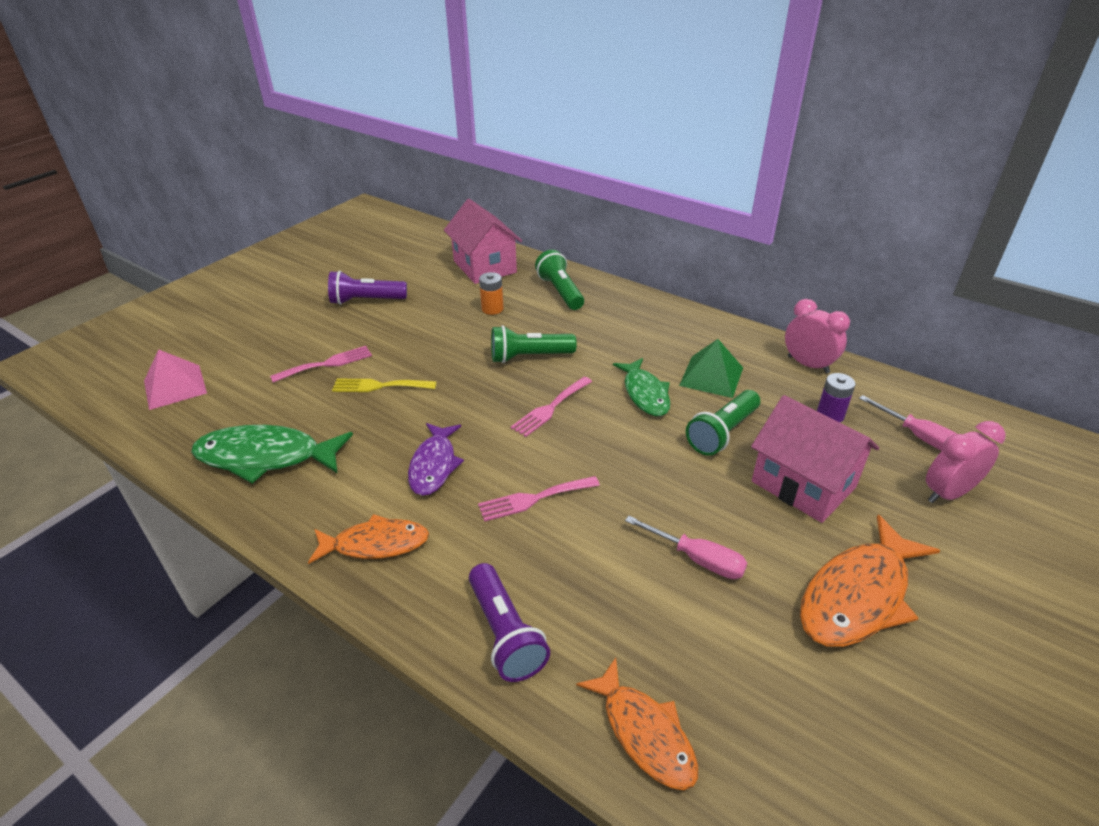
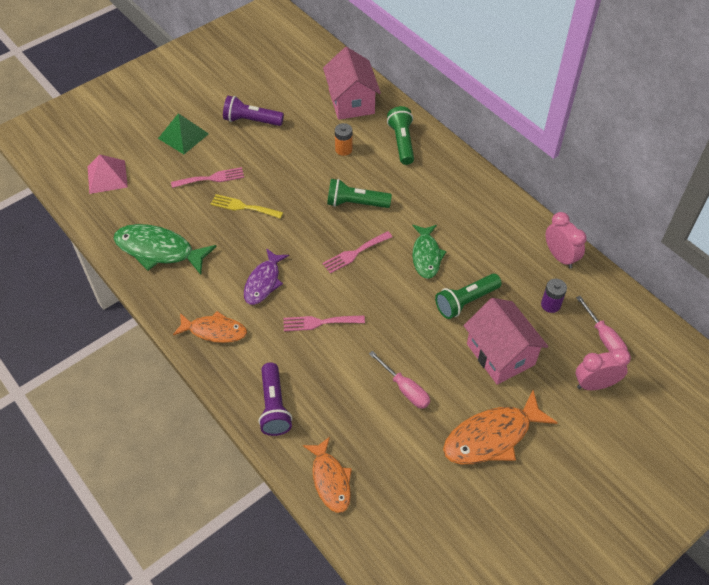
camera: 15 degrees right, 15 degrees up
(711, 376) = (482, 251): green pyramid -> green pyramid (183, 136)

